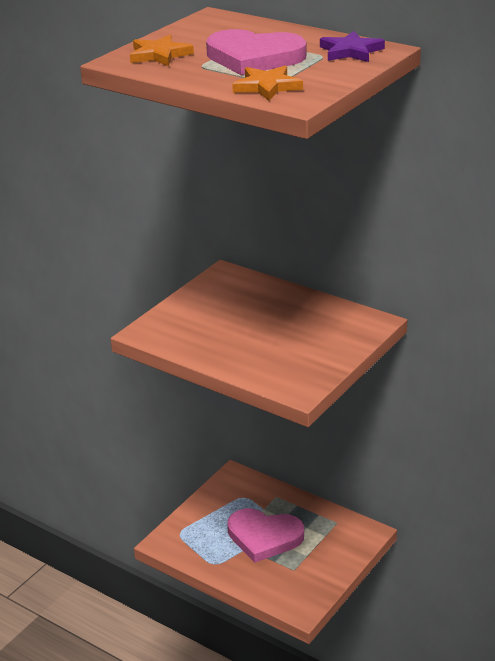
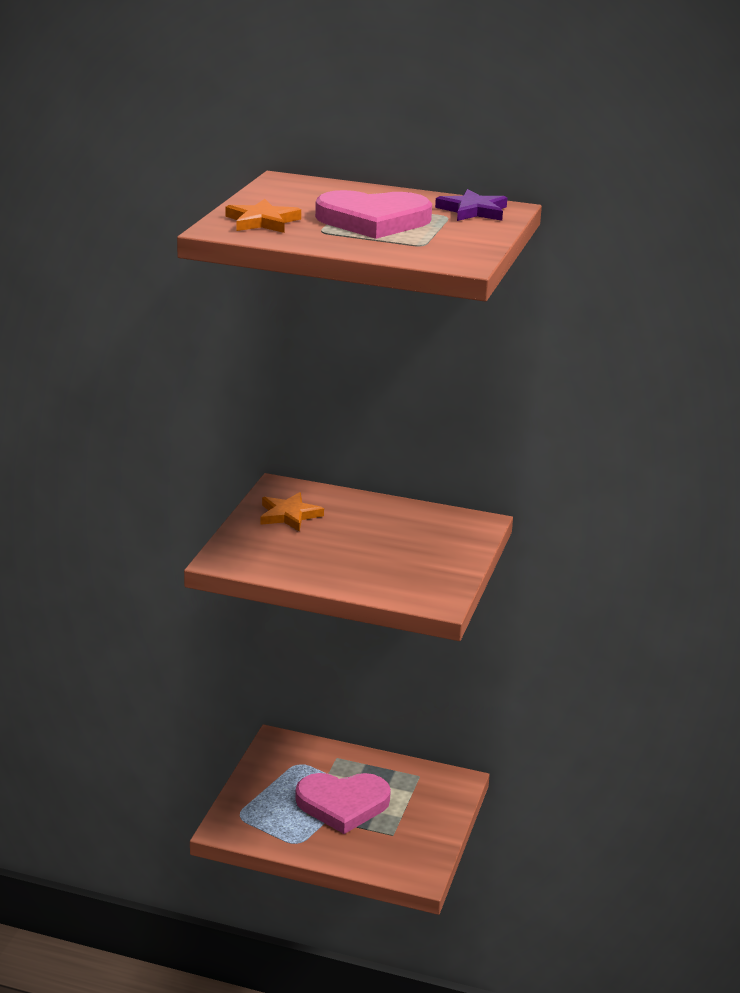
camera: 20 degrees left, 5 degrees down
(267, 87) = (416, 249): orange star -> orange star (289, 515)

